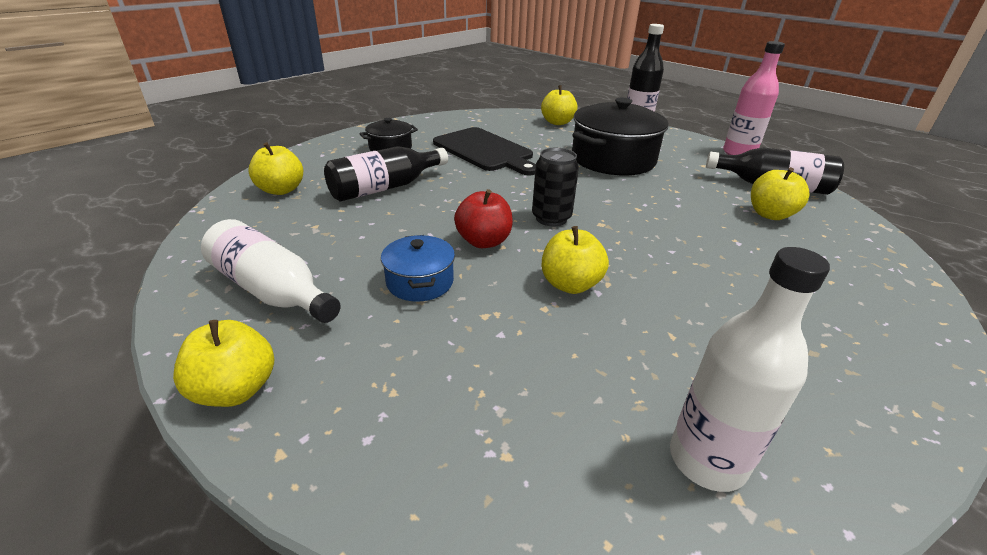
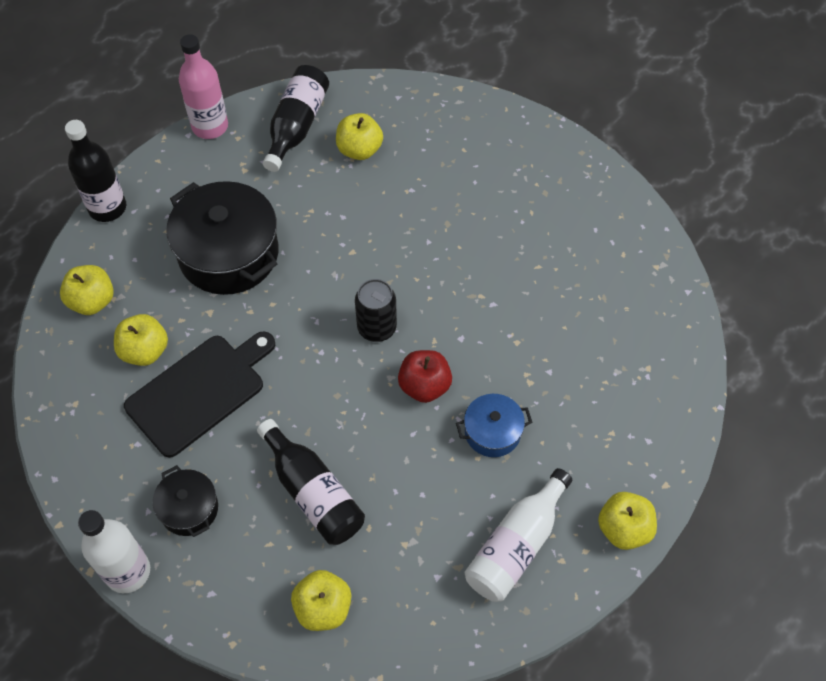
camera: 90 degrees left, 25 degrees up
(570, 284) = (485, 322): yellow apple -> yellow apple (145, 351)
(707, 460) = (636, 273): white bottle -> white bottle (128, 571)

